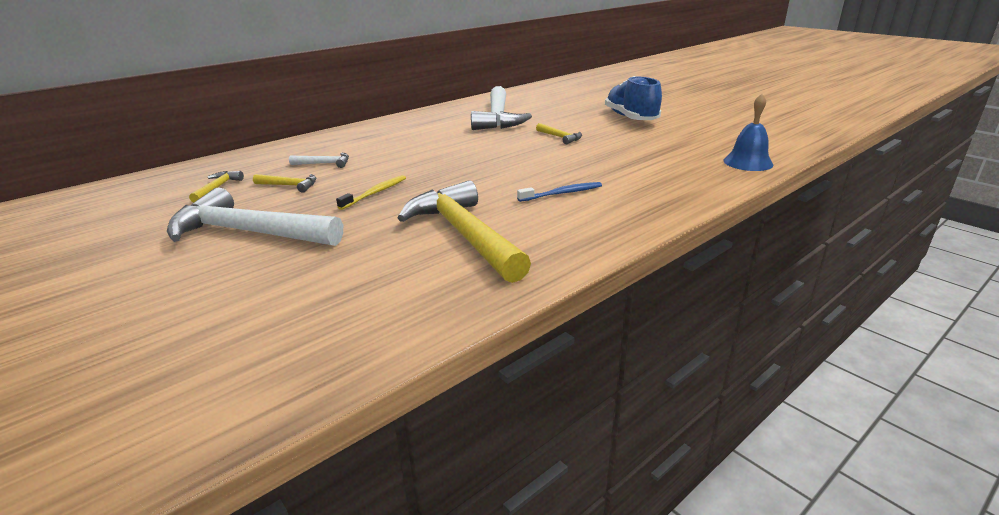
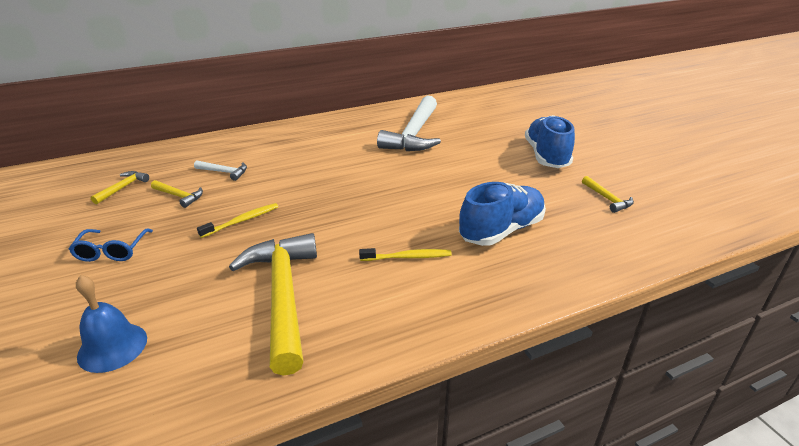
camera: 15 degrees right, 5 degrees up
(248, 233) = (111, 251): white hammer -> blue glasses
(560, 137) = (456, 173): yellow hammer -> yellow hammer (607, 199)
(562, 193) = (408, 257): blue toothbrush -> yellow toothbrush
(631, 166) = (501, 230): none -> blue shoe
(748, 162) = (631, 248): blue bell -> blue bell (112, 347)

